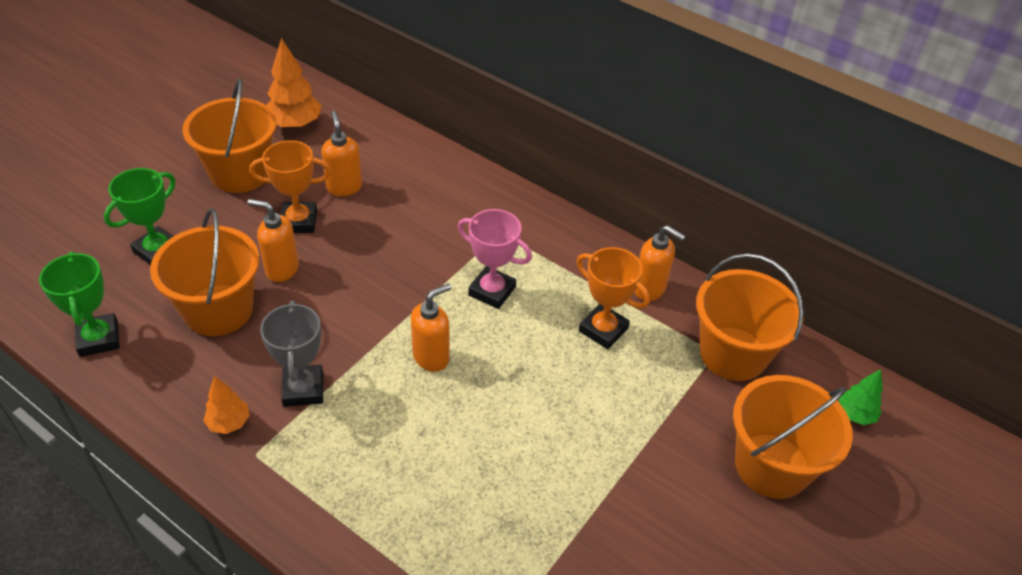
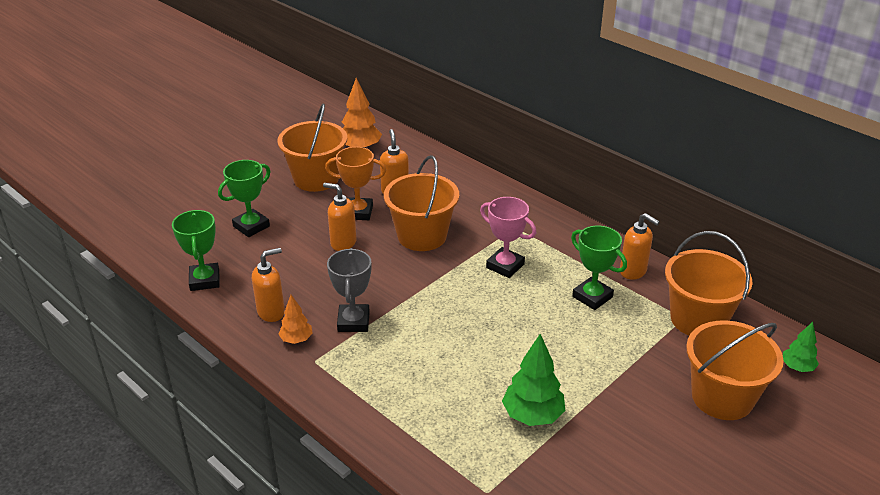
camera: 10 degrees right, 10 degrees down
(218, 310) = (294, 267): orange bucket -> orange bucket (422, 236)
(431, 357) = (453, 307): orange soap dispenser -> orange soap dispenser (271, 312)
(543, 514) = (532, 415): none -> green tree
(603, 330) = (592, 297): orange trophy -> green trophy

